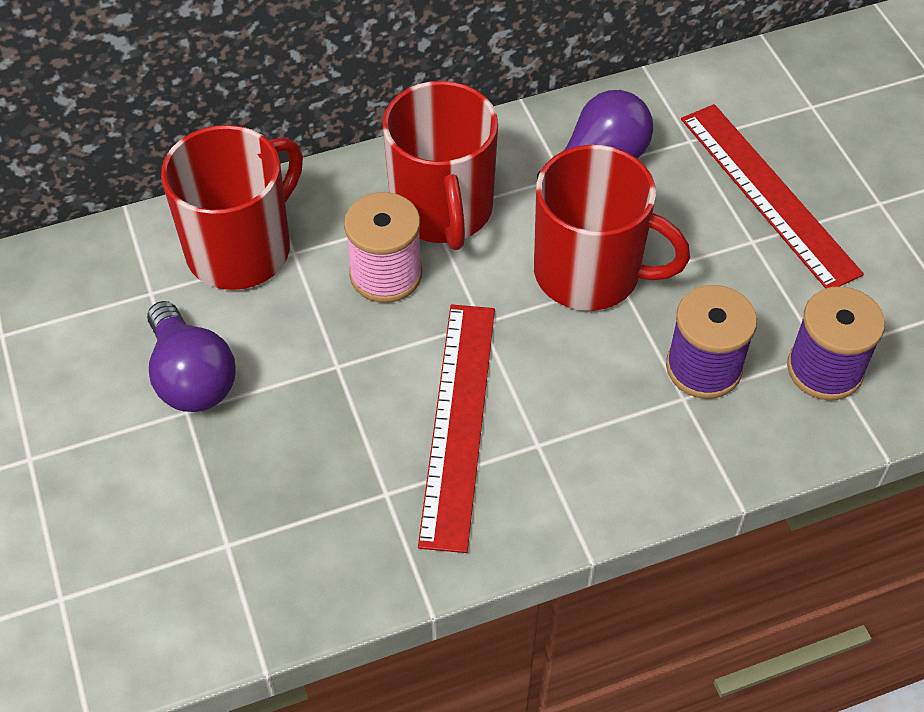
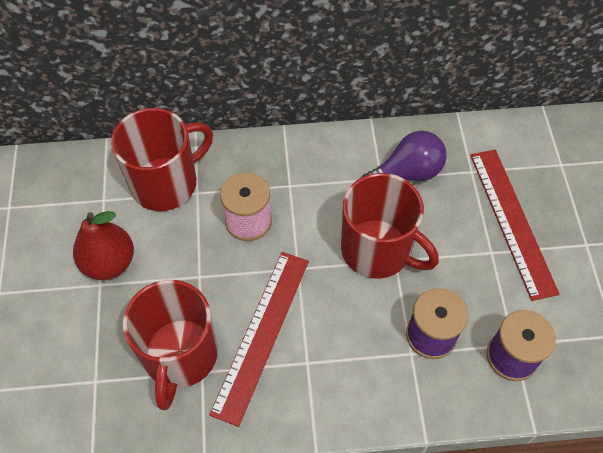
camera: 15 degrees right, 5 degrees up
(191, 377) = (109, 263): purple light bulb -> red pear
(442, 210) = (297, 185): red mug -> red mug (180, 356)

